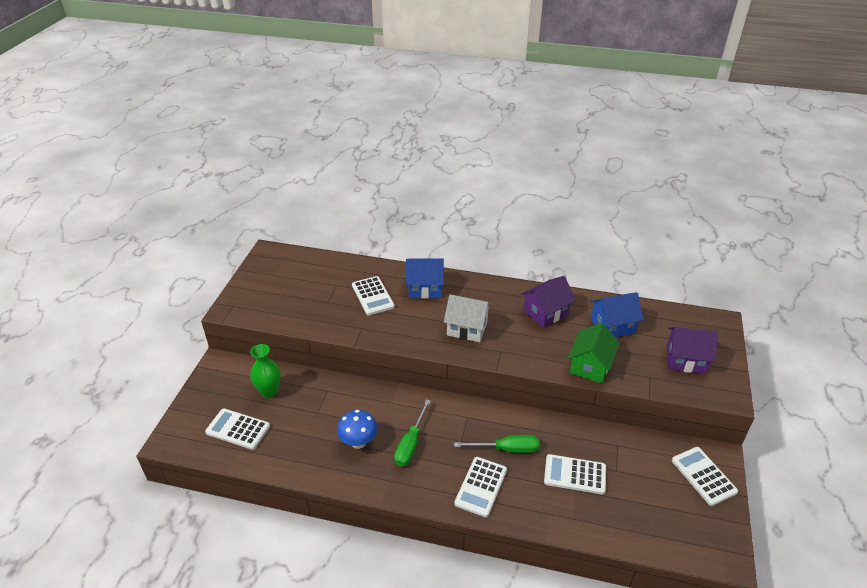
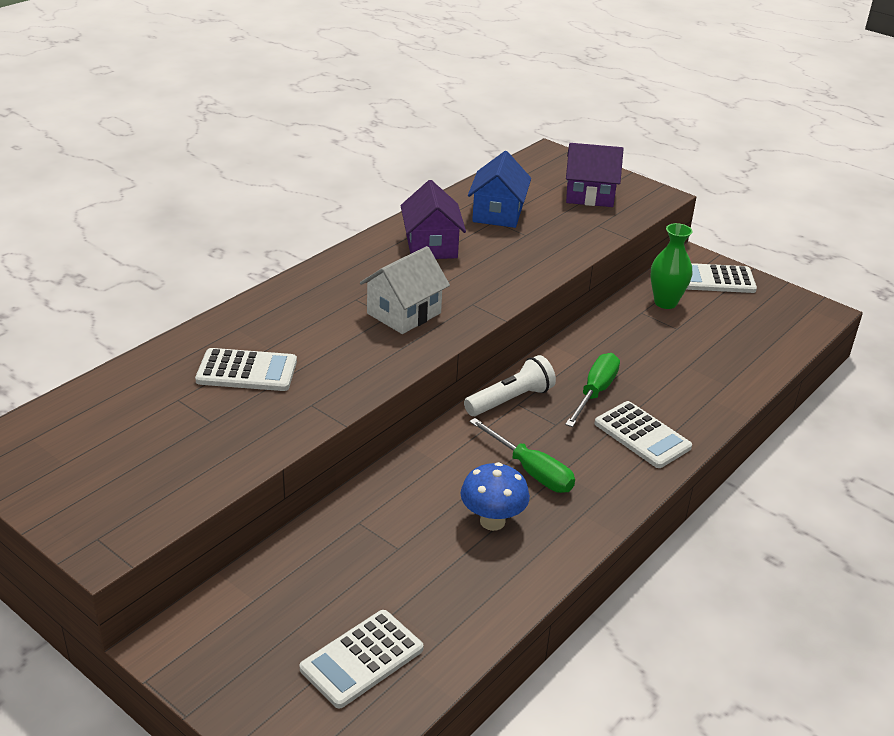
camera: 65 degrees left, 5 degrees down
(269, 392) = (303, 593): green vase -> green vase (665, 302)
(425, 288) = (282, 318): blue house -> none
(468, 412) = (510, 400): none -> white flashlight
(575, 474) = (665, 358): white calculator -> none
(590, 366) = (551, 253): green house -> none
(685, 360) = (589, 195): purple house -> purple house turned 60 degrees clockwise

